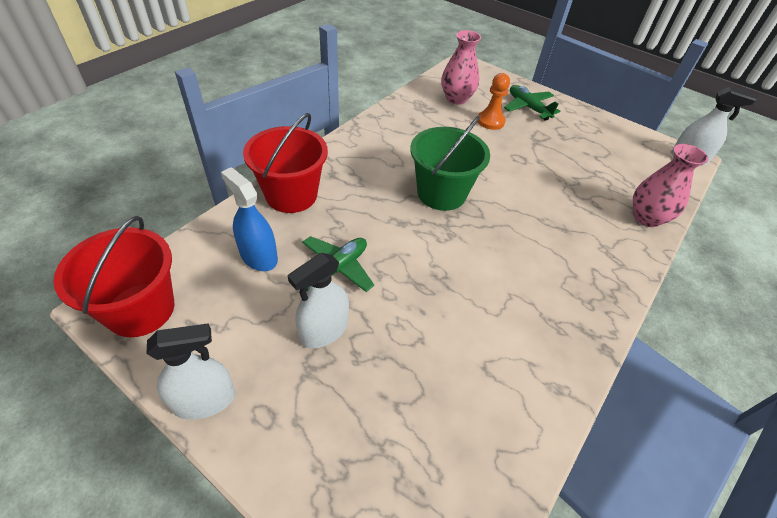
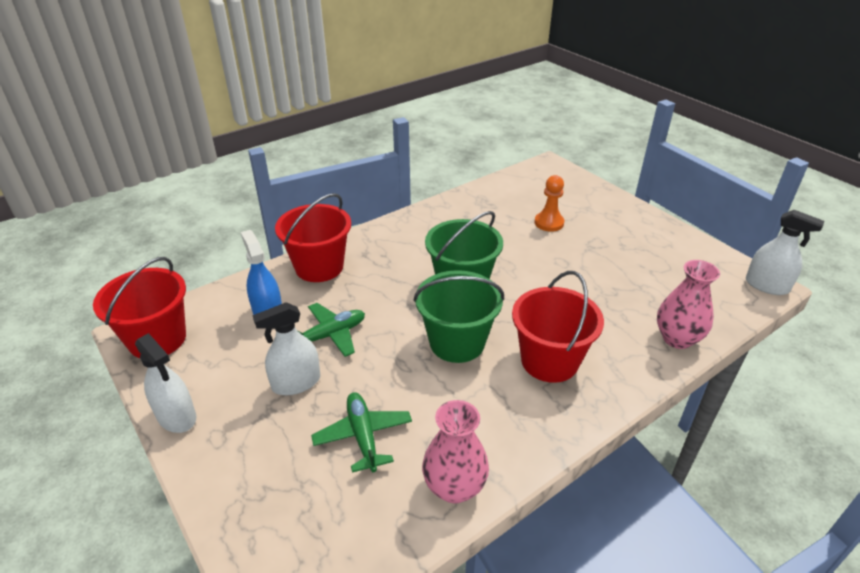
camera: 20 degrees right, 10 degrees down
(204, 400) = (176, 416): white spray bottle -> white spray bottle turned 45 degrees clockwise
(456, 99) = (523, 197): pink vase -> pink vase (454, 487)
(464, 255) = (457, 342): none -> green bucket
(528, 107) = (598, 213): green plane -> green plane (363, 436)
(555, 258) = (549, 361): none -> red bucket

